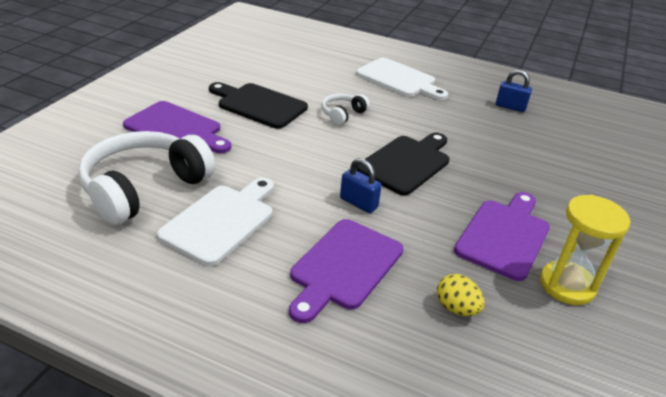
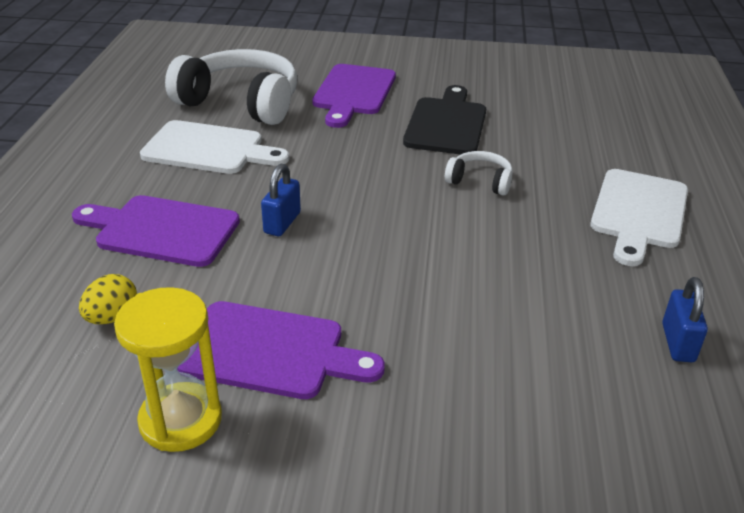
camera: 75 degrees right, 0 degrees up
(406, 163) = (396, 247): black cutting board -> none

